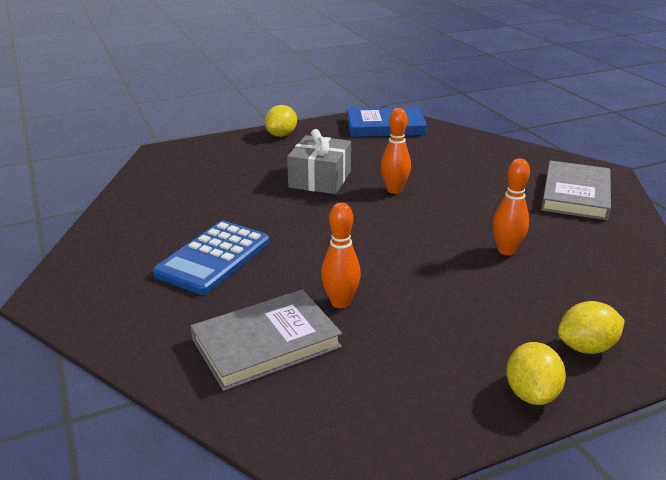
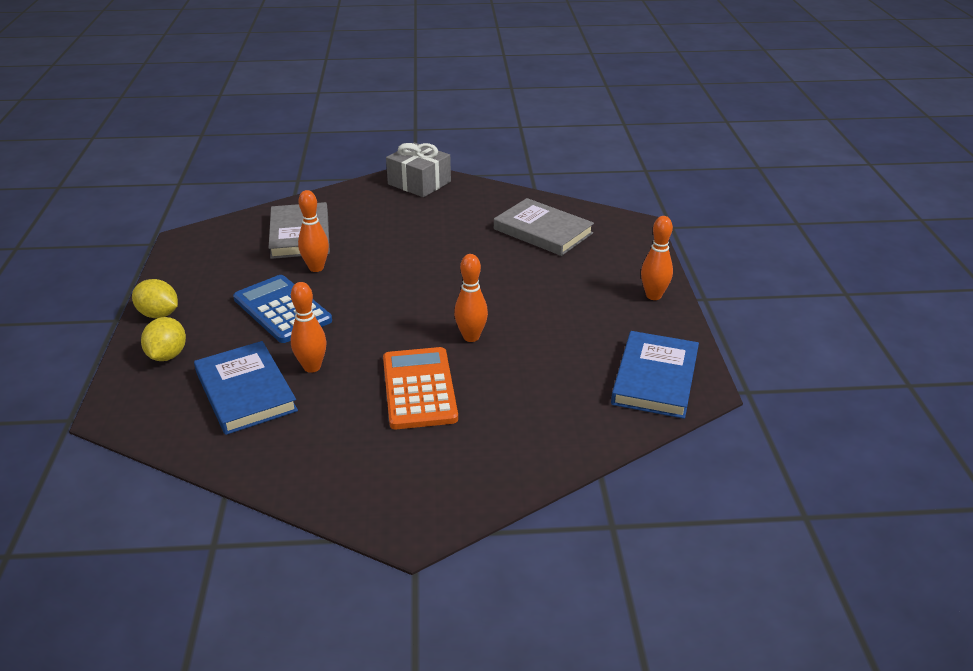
camera: 110 degrees right, 5 degrees up
(213, 258) = (416, 229): blue calculator -> blue calculator (282, 310)
(281, 135) = (653, 296): yellow lemon -> orange bowling pin
(320, 179) = (523, 298): grey gift -> grey gift (419, 183)
(480, 197) = (419, 389): none -> orange calculator
(574, 274) = (245, 391): none -> blue book
(576, 194) = (375, 467): grey book -> grey book (543, 231)

